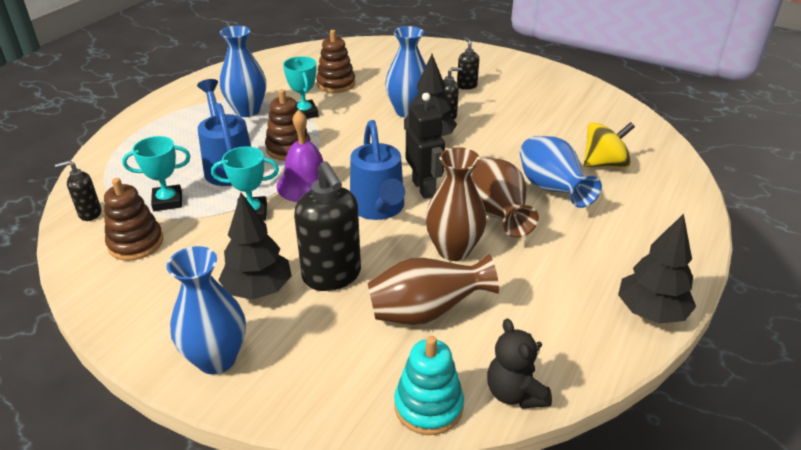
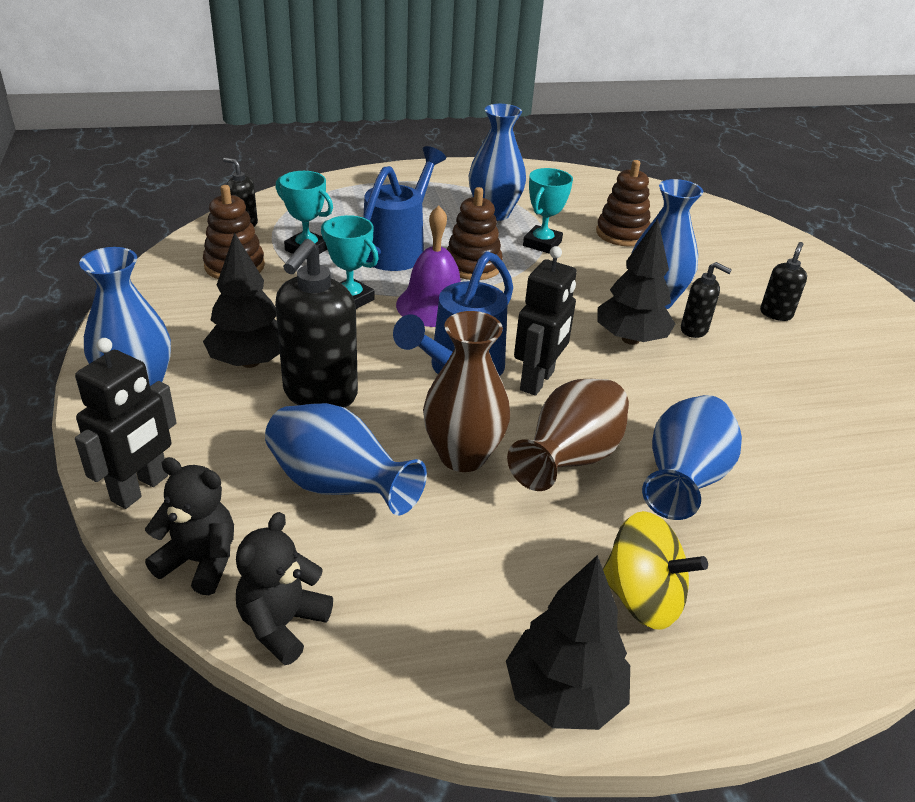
camera: 45 degrees right, 0 degrees up
(328, 405) = (140, 488): none -> black robot
(426, 312) = (338, 487): brown vase -> blue vase
(428, 406) = (200, 561): turquoise stacking toy -> black teddy bear
(604, 164) = (813, 504): yellow spinning top -> yellow spinning top (642, 598)

